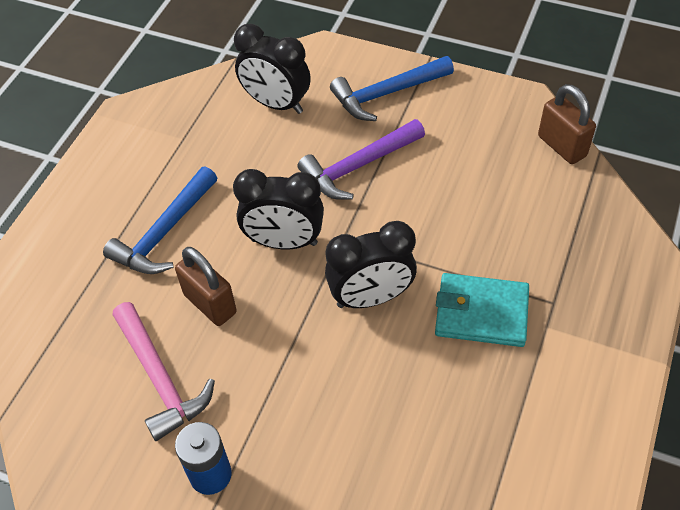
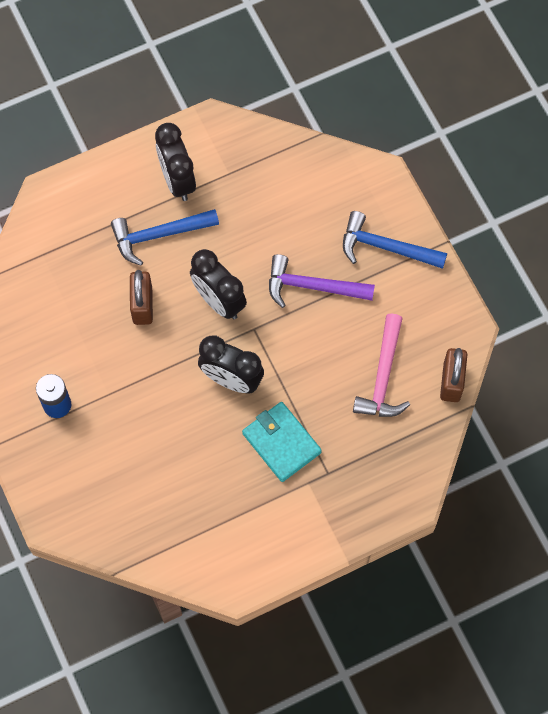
camera: 40 degrees right, 15 degrees up
(160, 378) = (78, 328): pink hammer -> pink hammer (383, 376)
(276, 104) = (309, 195): black clock -> black clock (177, 180)

